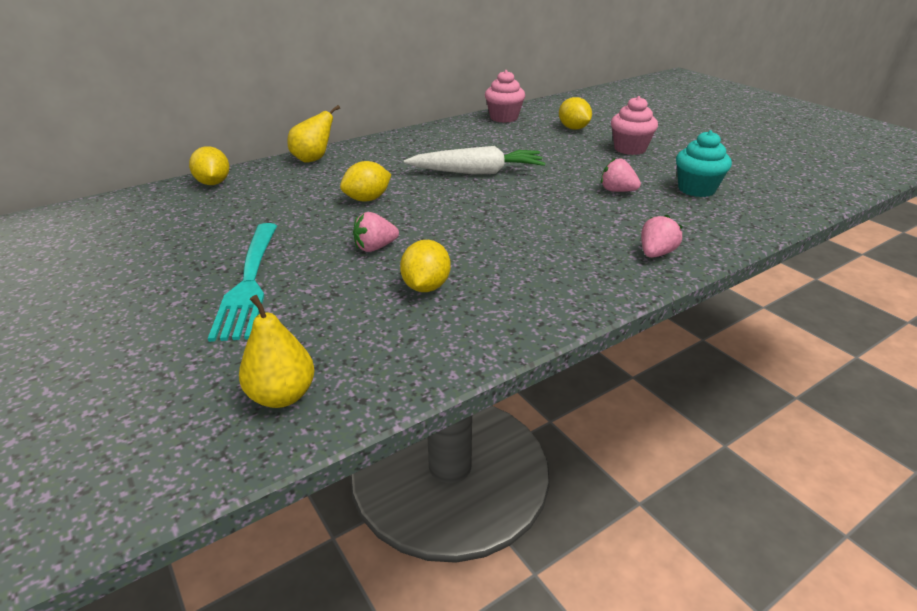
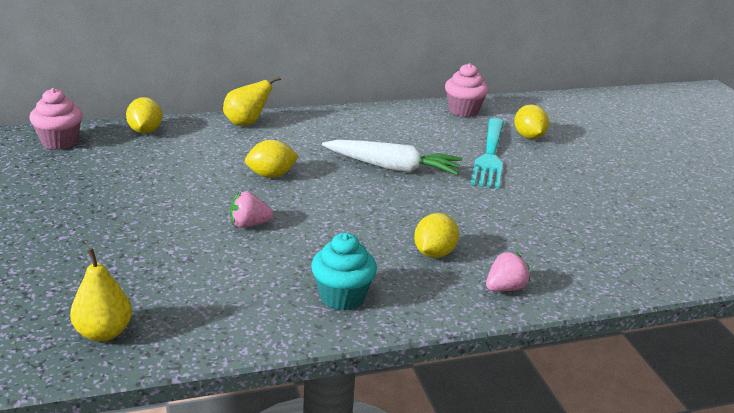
camera: 15 degrees right, 5 degrees down
(249, 282) = (127, 233): turquoise fork -> turquoise fork (490, 155)
(426, 287) = (270, 271): yellow lemon -> yellow lemon (434, 253)
(617, 191) = (519, 216): pink strawberry -> none
(630, 149) = (571, 172): pink cupcake -> pink cupcake (59, 142)
(696, 189) = (604, 231): turquoise cupcake -> turquoise cupcake (342, 297)

